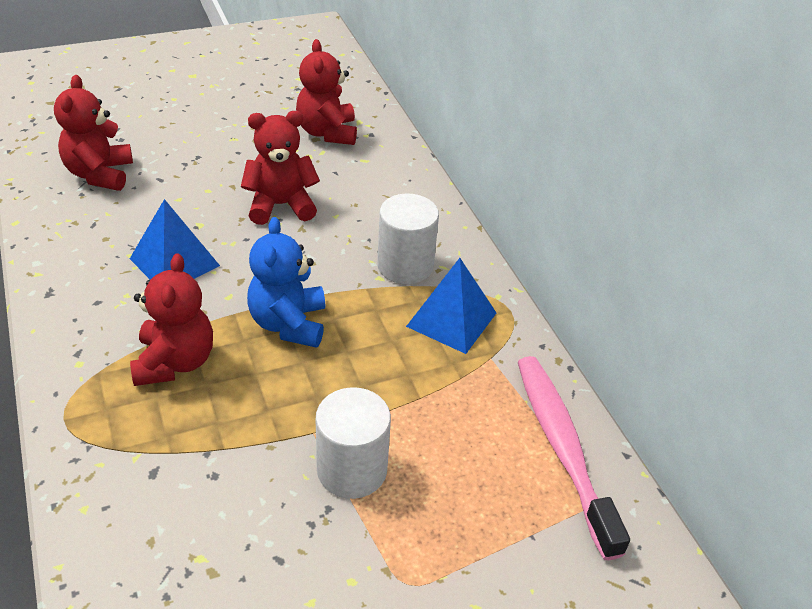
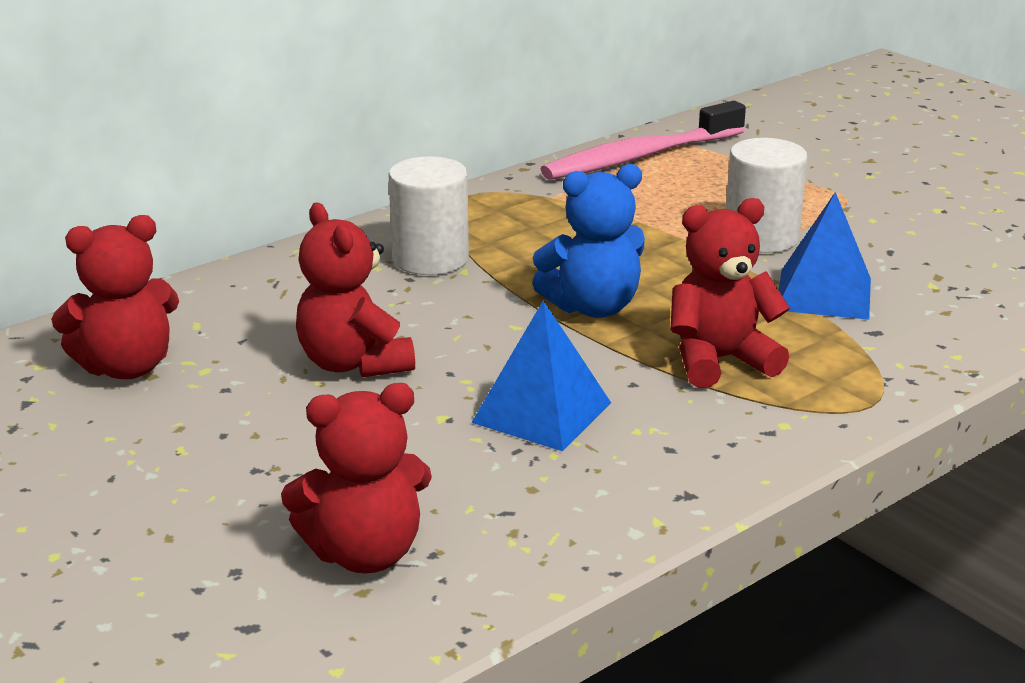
camera: 105 degrees left, 15 degrees down
(451, 319) = (506, 222): blue pyramid -> blue pyramid (823, 294)

